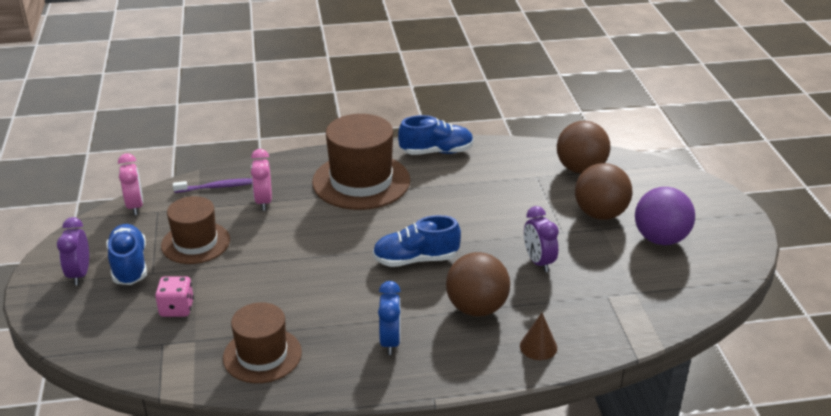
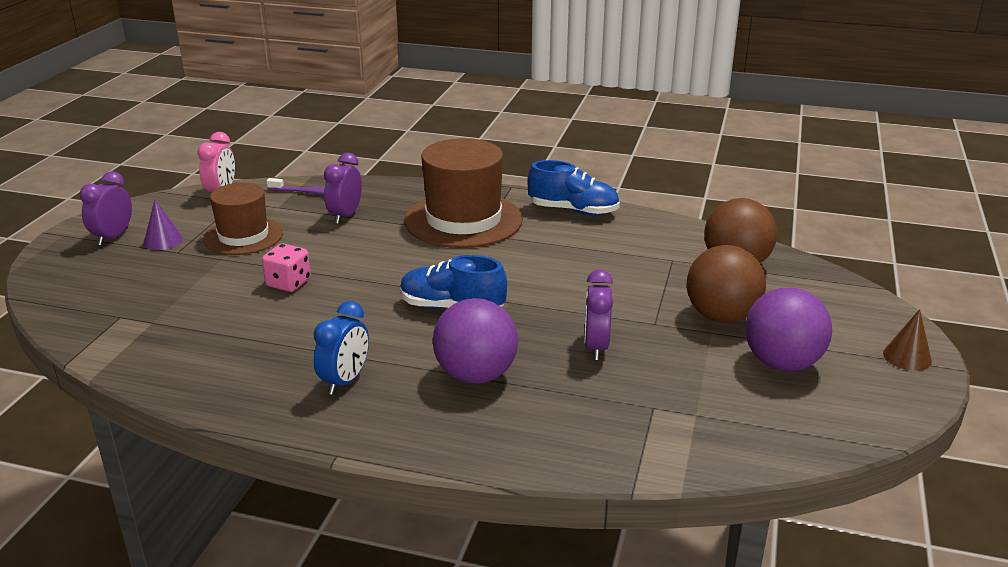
camera: 25 degrees right, 5 degrees down
(129, 266) = (163, 241): blue shoe -> purple cone
(177, 308) = (166, 289): pink dice -> pink dice (288, 283)
(262, 355) = (201, 355): brown hat -> none
(264, 201) = (345, 216): pink clock -> purple clock
(476, 308) = (476, 375): brown ball -> purple ball
(538, 346) = (513, 438): brown cone -> brown cone (907, 357)

